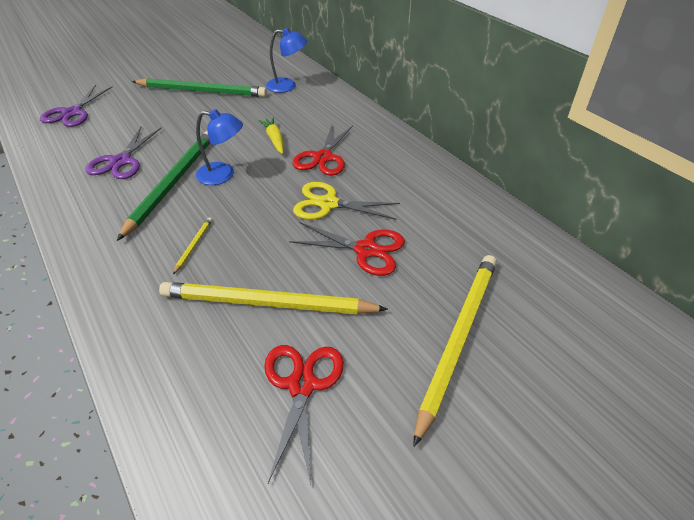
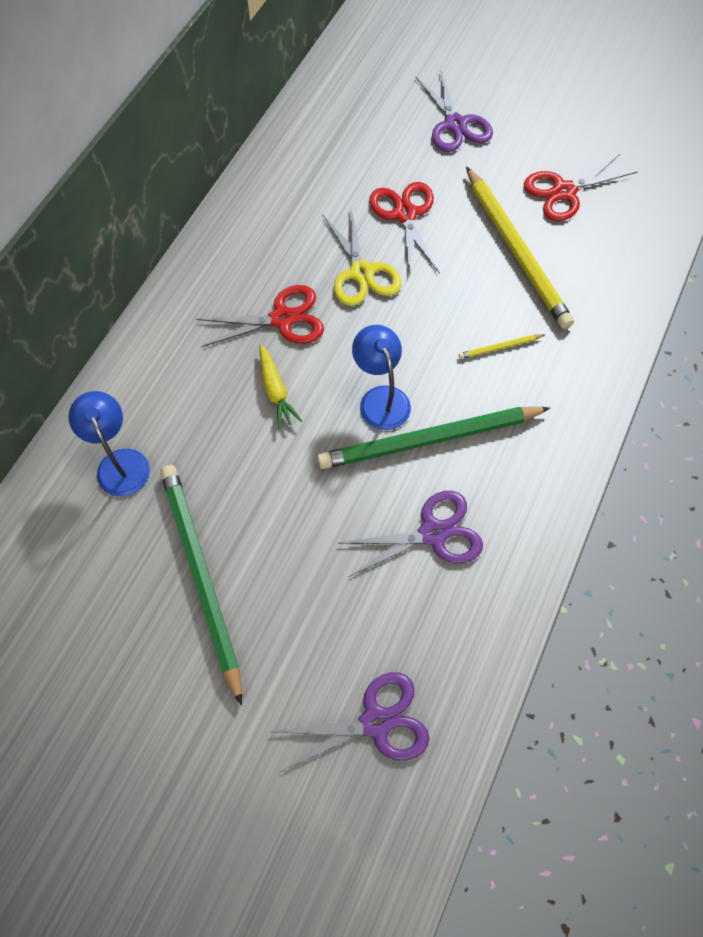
camera: 120 degrees left, 20 degrees up
(274, 139) = (276, 391): yellow carrot -> yellow carrot turned 60 degrees counterclockwise
(458, 338) = (455, 124): yellow pencil -> purple scissors

